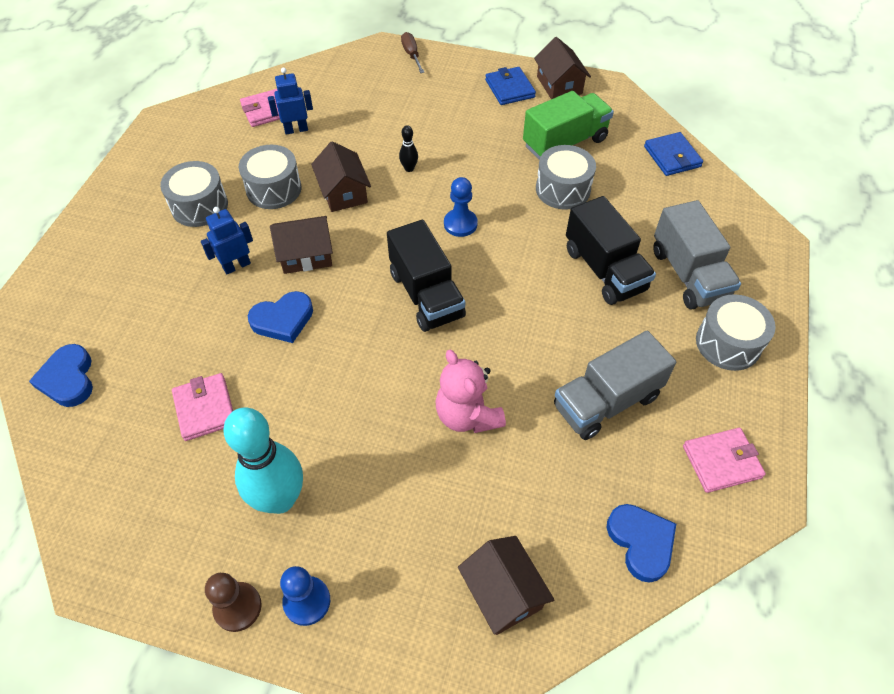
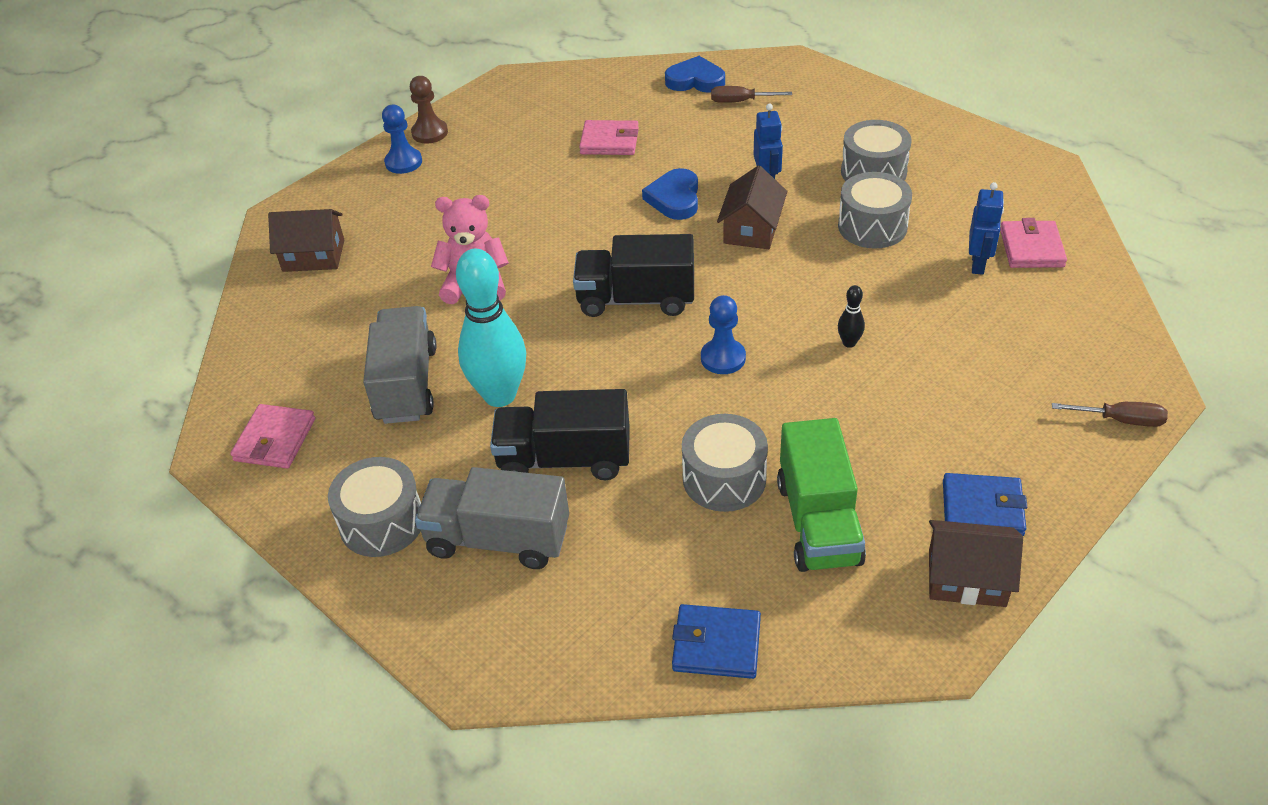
camera: 120 degrees right, 10 degrees down
(104, 327) = (741, 101): none -> brown screwdriver
(280, 499) = (493, 164): turquoise bowling pin -> turquoise bowling pin (500, 395)
(343, 192) = (836, 277): brown house -> none
(641, 542) = (268, 348): blue heart -> none

